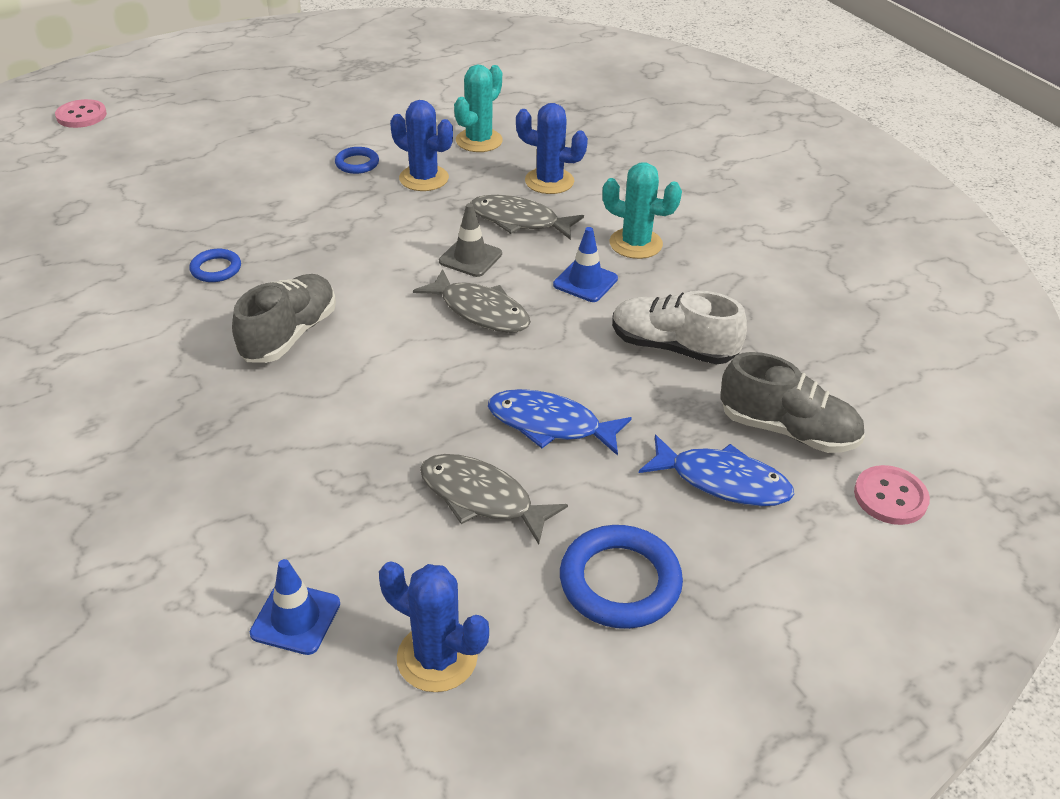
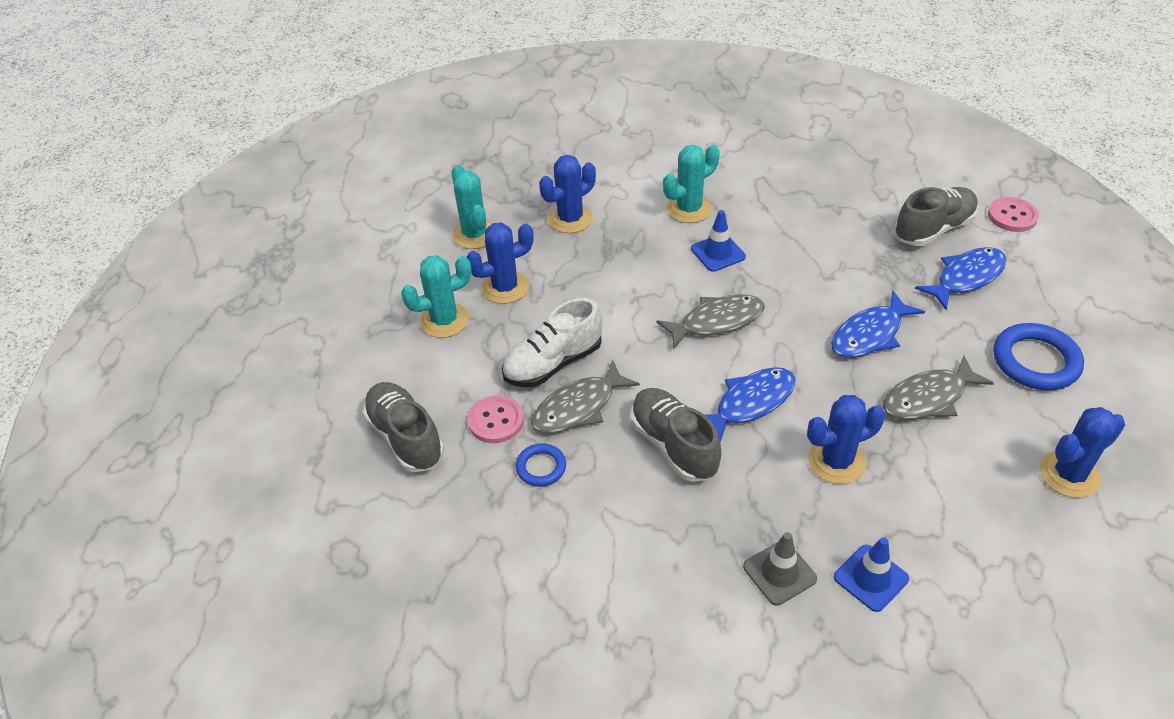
camera: 55 degrees left, 5 degrees up
(81, 116) = (152, 504): pink button -> pink button (496, 421)
(209, 192) = (405, 437): none -> grey shoe
(295, 618) = (1006, 540): blue traffic cone -> blue traffic cone (871, 578)
(335, 450) = (836, 461): none -> blue cactus
(357, 163) = (444, 320): blue ring -> turquoise cactus
(379, 366) = (750, 403): none -> blue fish
(470, 258) = (642, 301): grey traffic cone -> grey traffic cone (779, 573)
(519, 221) = (612, 256): grey fish -> grey fish (579, 407)
(673, 347) = (821, 242): white shoe -> white shoe (553, 363)

